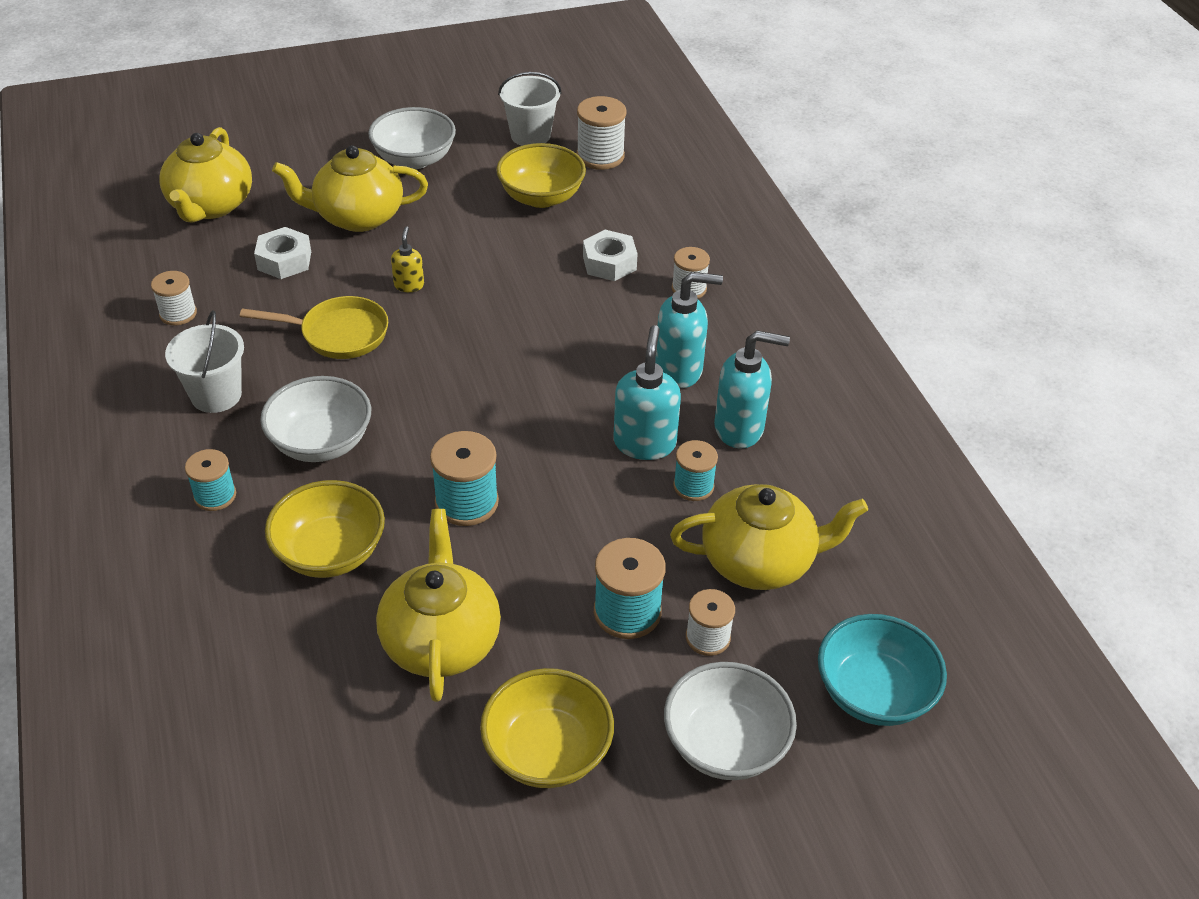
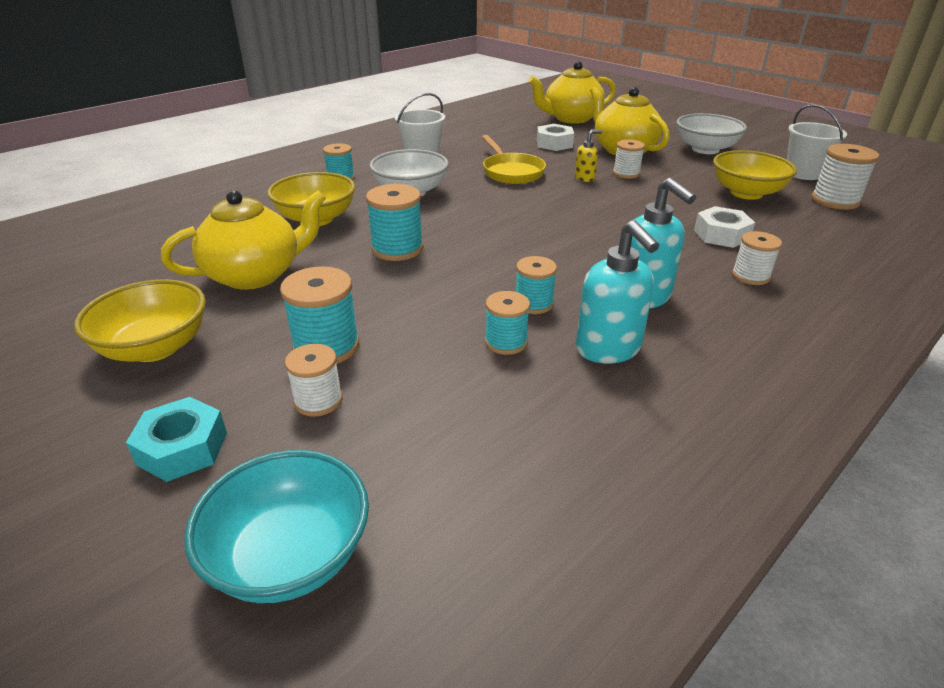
camera: 65 degrees right, 10 degrees down
(178, 314) = (475, 134): white spool -> white spool (626, 173)
(644, 443) = (533, 304): turquoise soap dispenser -> turquoise spool
(725, 744) = (182, 448): white bowl -> turquoise nut
(759, 561) = (440, 408): yellow teapot -> none

